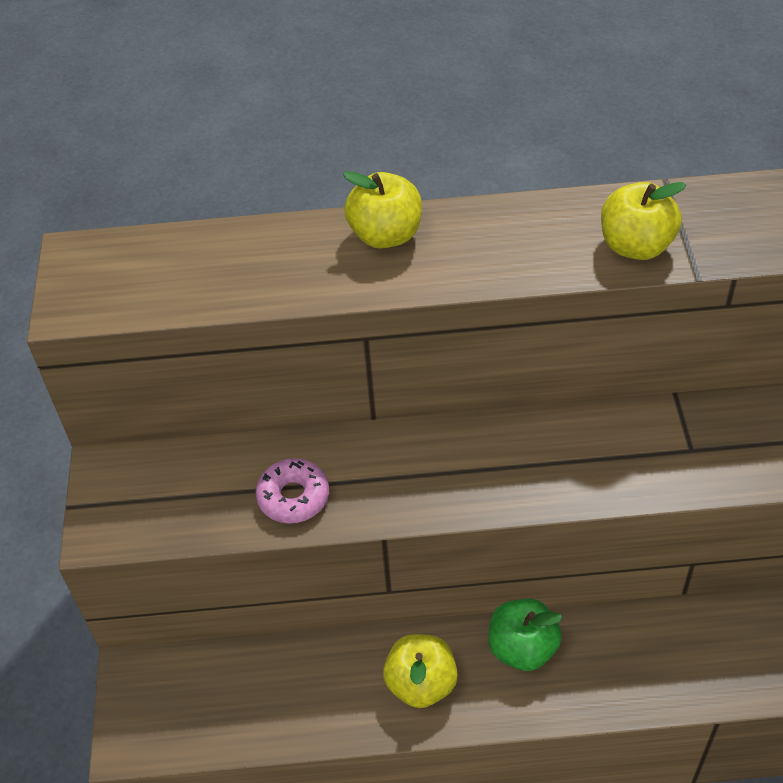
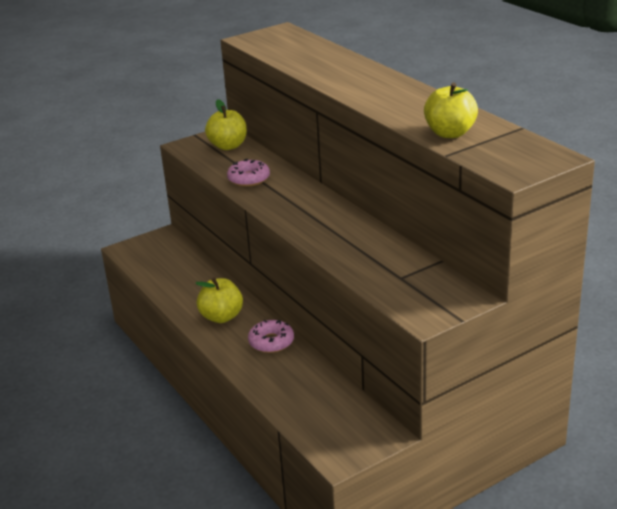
camera: 60 degrees right, 20 degrees down
(385, 235) = (375, 78): yellow apple -> yellow apple (228, 146)
(522, 648) = (271, 342): green apple -> pink donut

